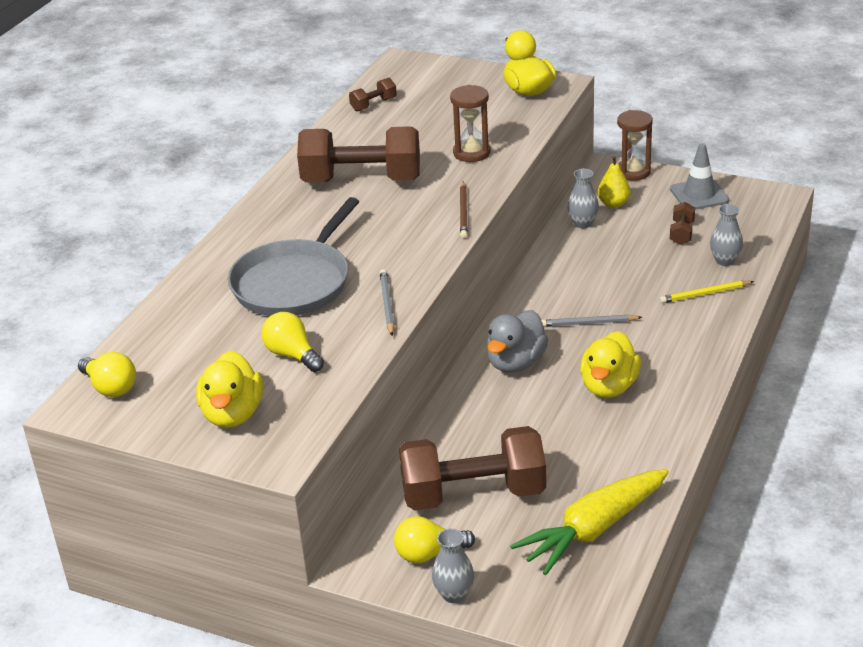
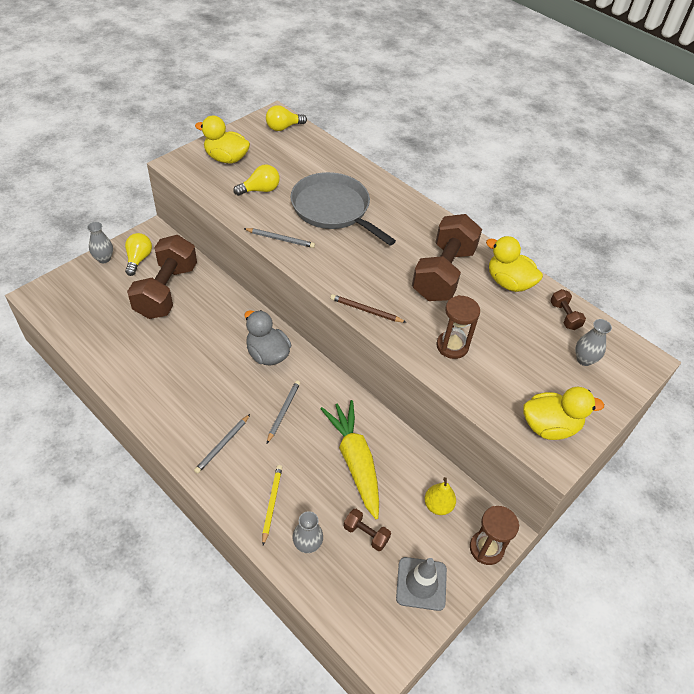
camera: 105 degrees right, 15 degrees up
(583, 223) = (417, 468): grey vase -> grey vase (584, 359)
(593, 529) = (97, 328): yellow carrot -> yellow carrot (355, 461)
(609, 386) = (209, 391): yellow duck -> yellow duck (508, 282)
(669, 349) = (222, 444): none -> grey pencil

